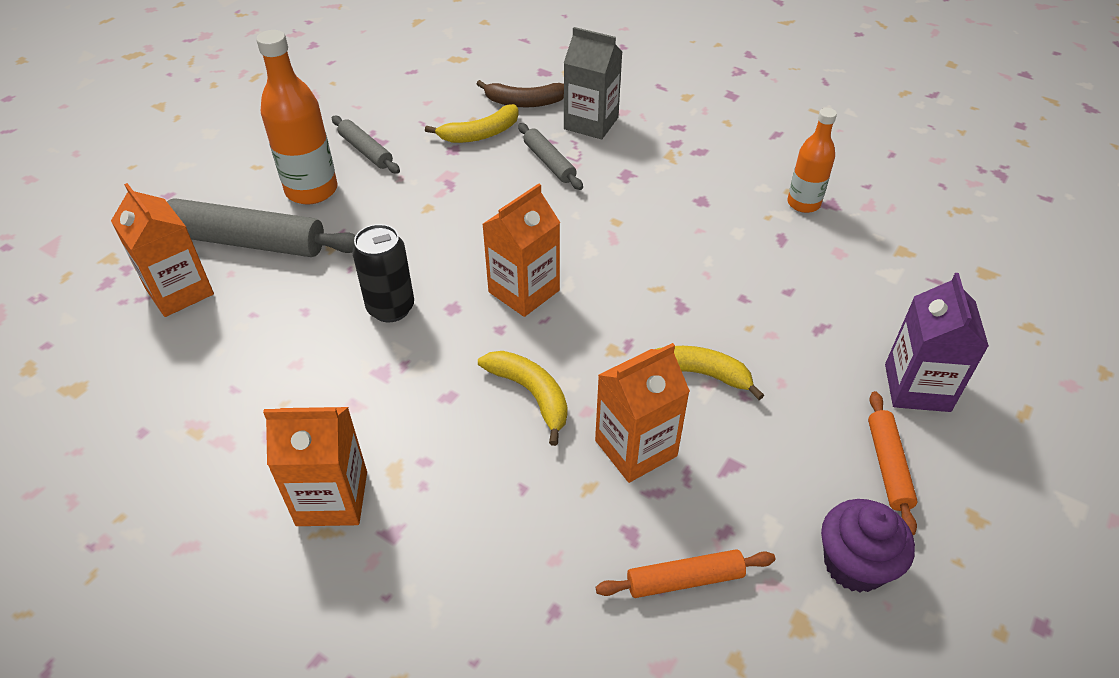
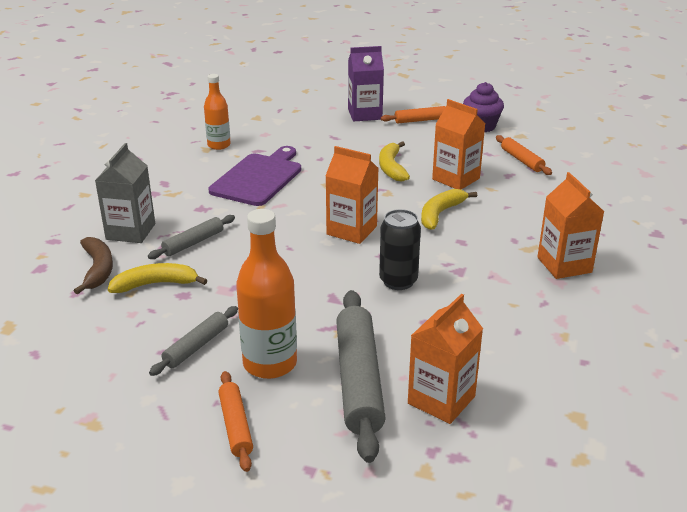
camera: 105 degrees left, 15 degrees down
(247, 162) = (235, 426): none -> orange rolling pin
(480, 134) = (155, 284): yellow banana -> yellow banana turned 60 degrees counterclockwise
(694, 228) = (258, 178): none -> purple cutting board

